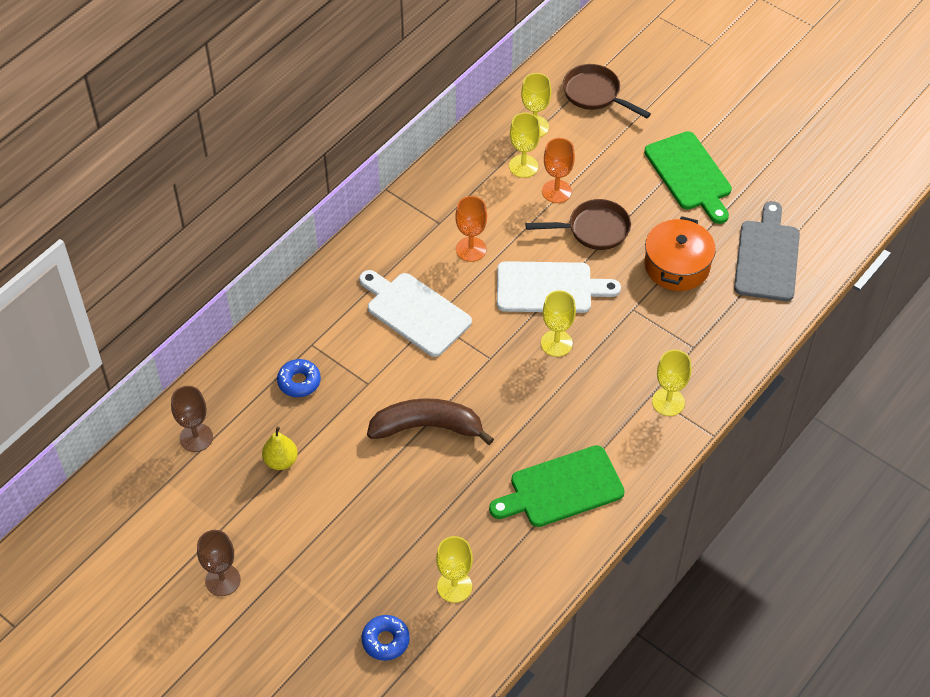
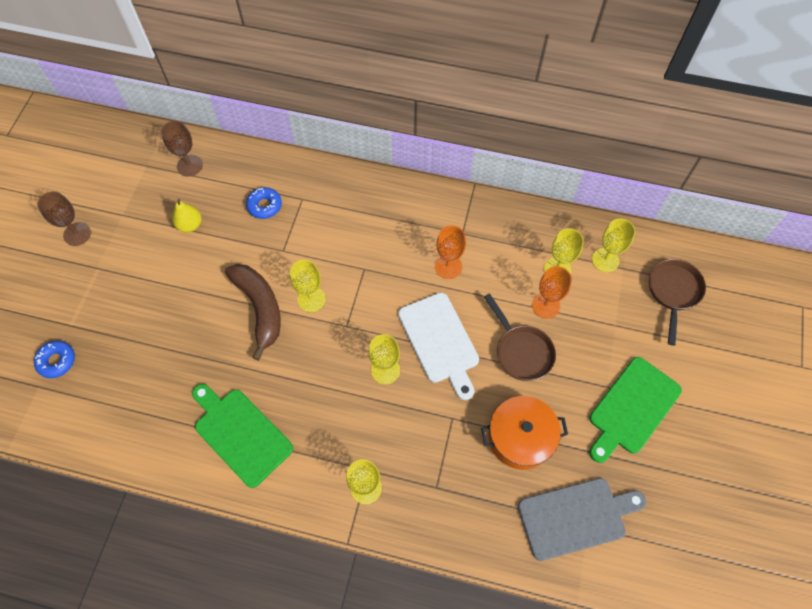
camera: 65 degrees right, 10 degrees up
(415, 312) = (365, 254): white cutting board -> none
(454, 586) = (119, 390): yellow goblet -> yellow goblet (311, 299)

